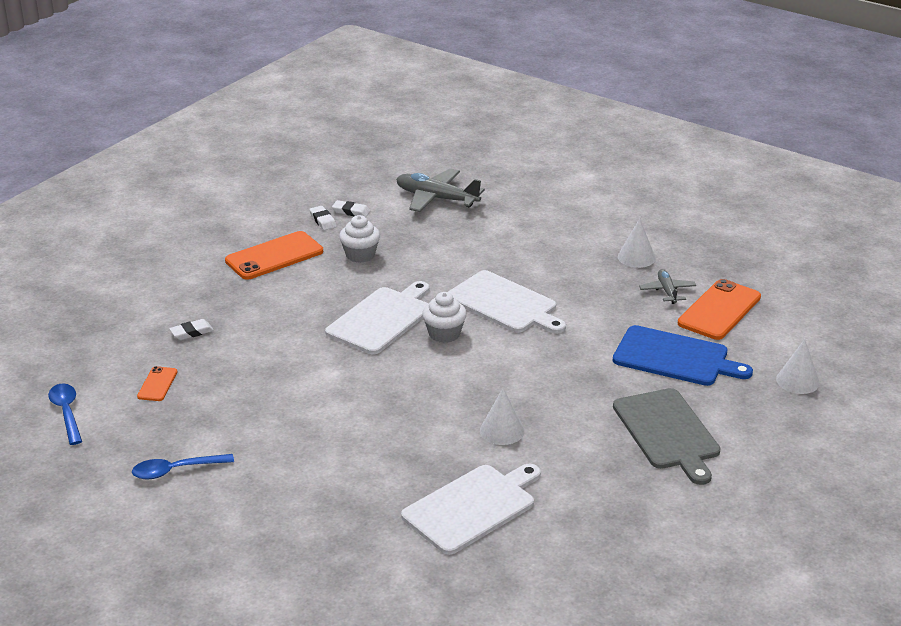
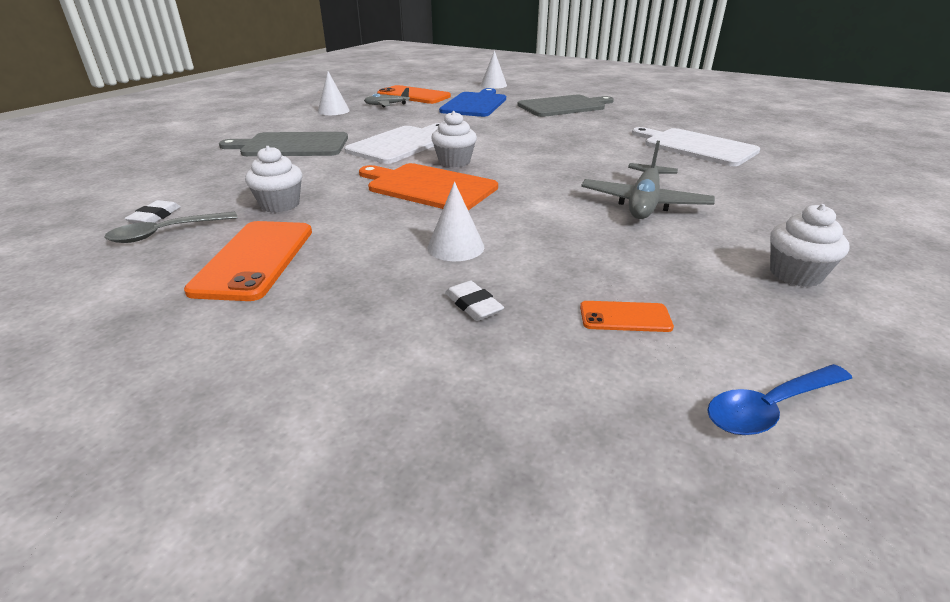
camera: 95 degrees left, 0 degrees up
(176, 470) = (795, 274): blue spoon -> white cupcake
(274, 256) = (255, 259): orange phone -> orange phone turned 45 degrees clockwise
(323, 220) = (166, 233): white eraser -> grey spoon
(382, 319) = (428, 187): white cutting board -> orange cutting board
(436, 198) = (164, 174): grey plane -> grey plane (644, 203)
(502, 430) = (592, 141): white cone -> white cone (455, 247)
(505, 245) = (291, 145): none -> grey cutting board

